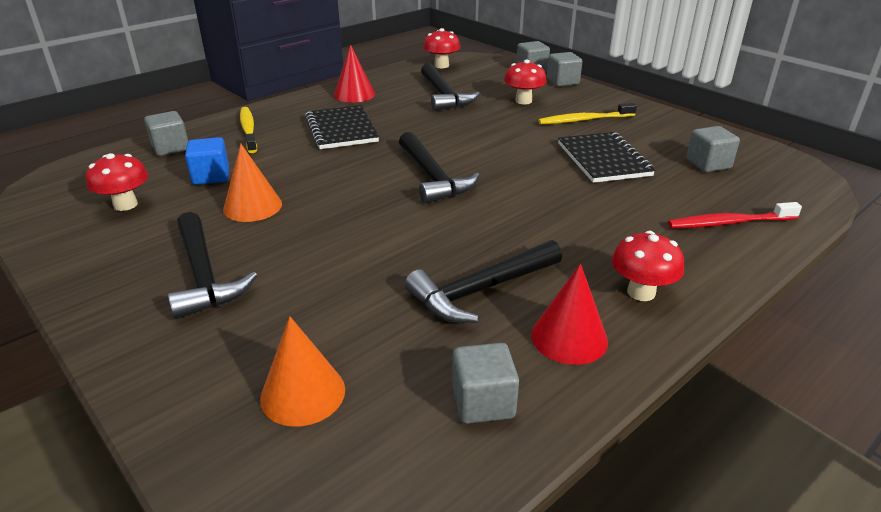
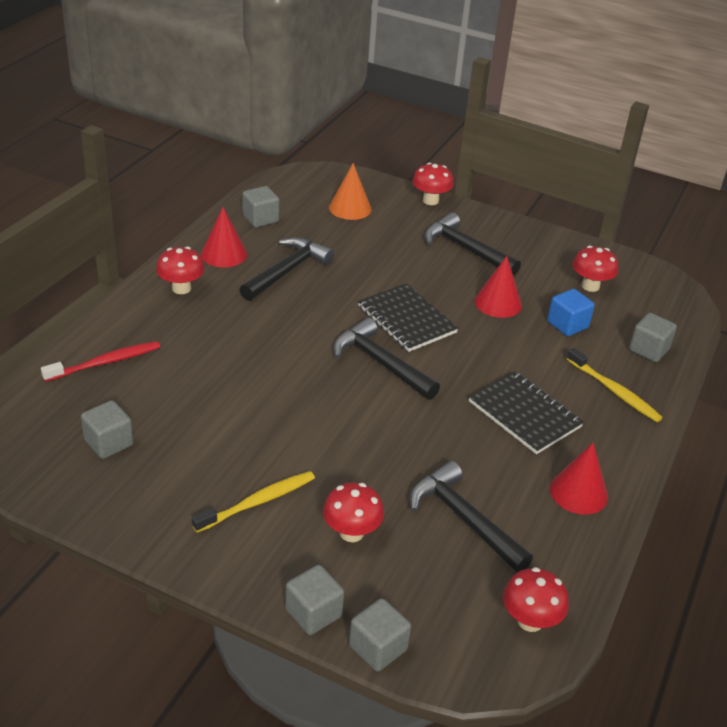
camera: 155 degrees right, 5 degrees up
(144, 379) = (430, 200): none -> red mushroom
(252, 206) = (498, 303): orange cone -> red cone
(603, 159) = (223, 426): black notebook -> black notebook (407, 319)

